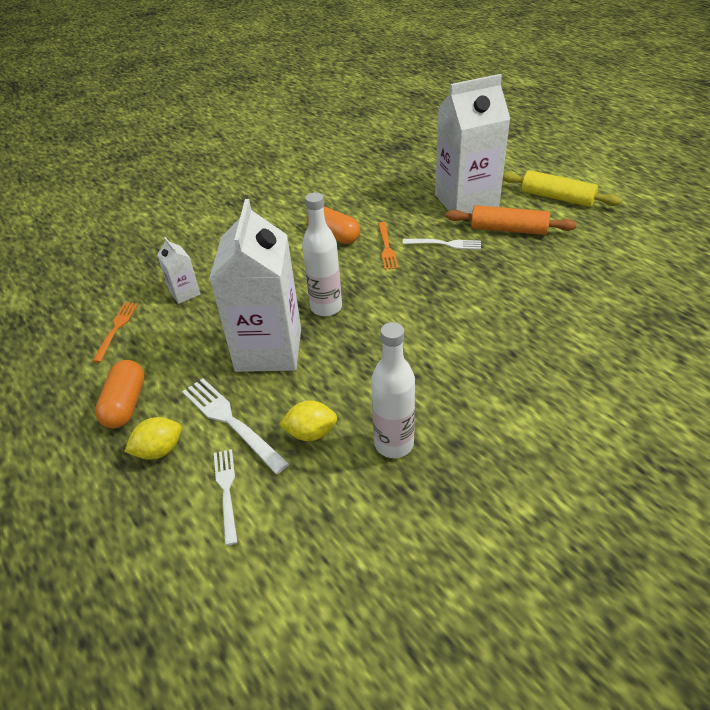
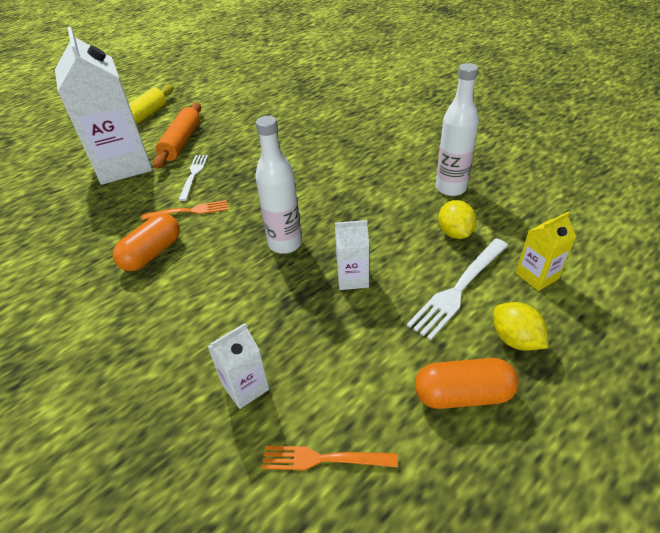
camera: 95 degrees left, 0 degrees up
(226, 490) = (537, 276): white fork -> yellow carton
(269, 349) = (352, 278): white carton -> white carton, size x0.44

